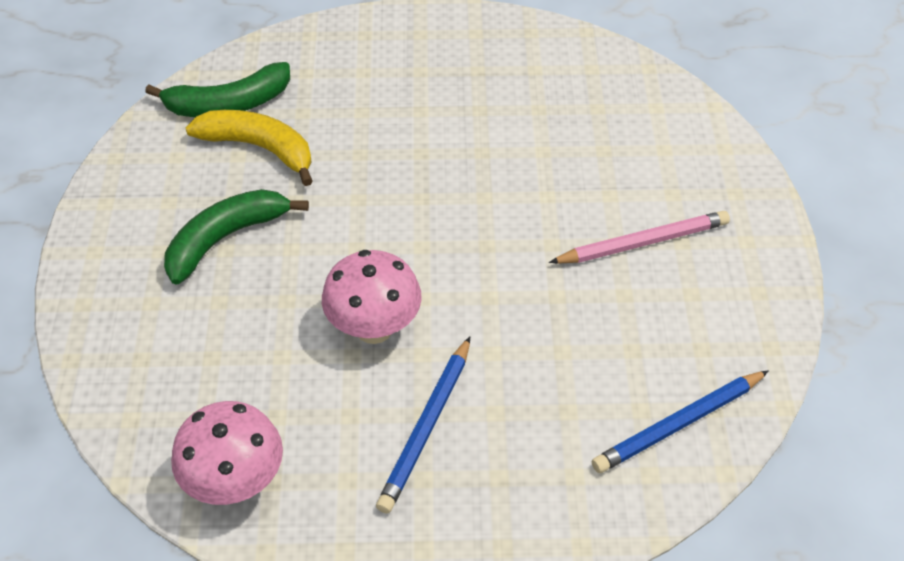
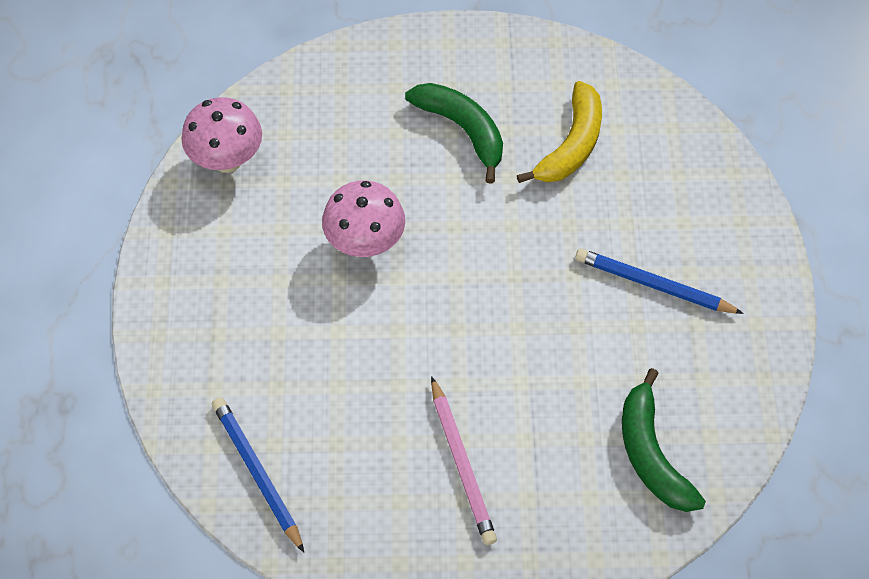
camera: 90 degrees right, 10 degrees up
(228, 104) = (628, 116): green banana -> green banana (651, 454)
(425, 427) = (266, 282): blue pencil -> blue pencil (653, 284)

